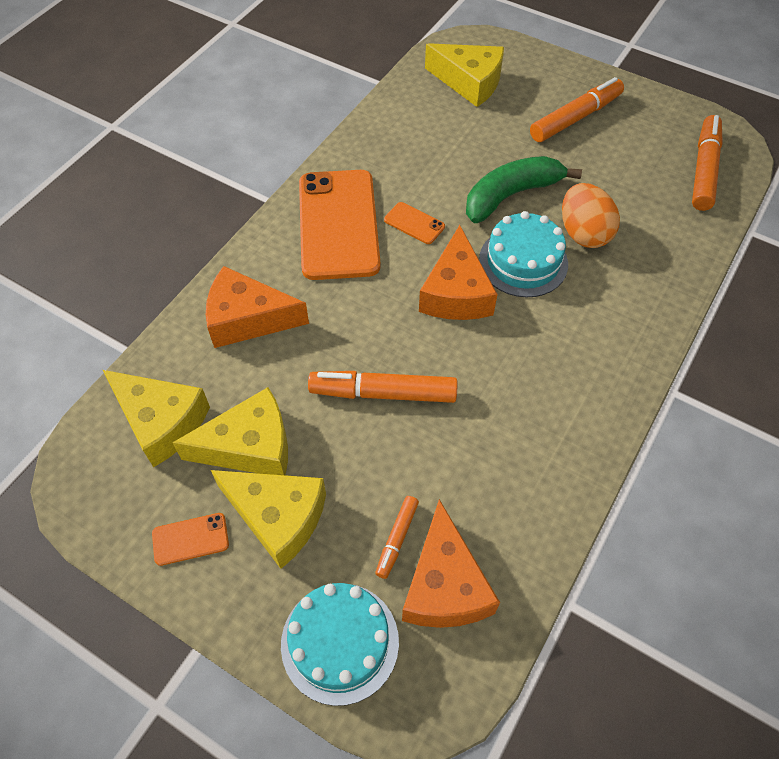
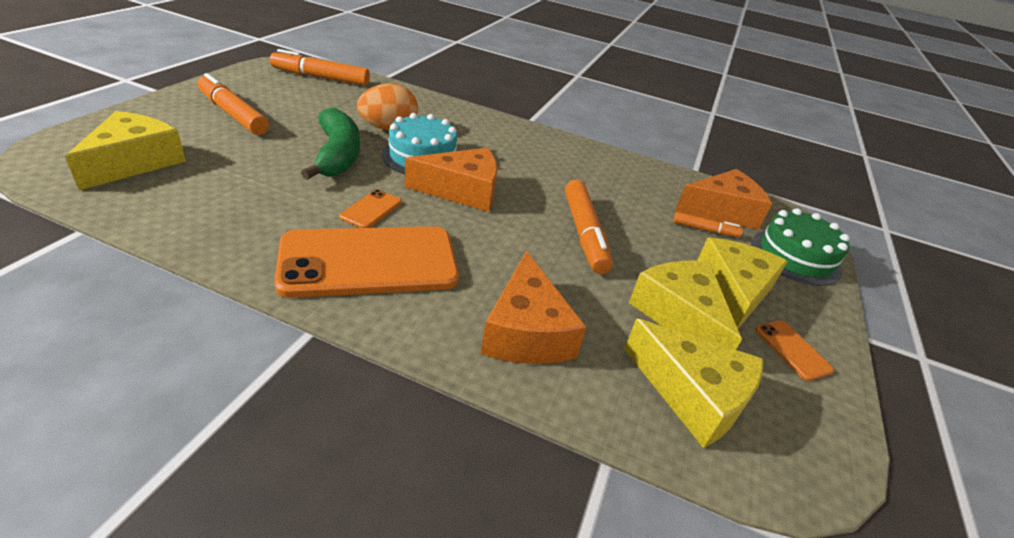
camera: 105 degrees left, 20 degrees down
(161, 422) = (693, 395): yellow cheese -> yellow cheese turned 105 degrees clockwise
(340, 642) = (795, 257): turquoise cake -> green cake
(511, 196) = (337, 155): green banana -> green banana turned 150 degrees counterclockwise

